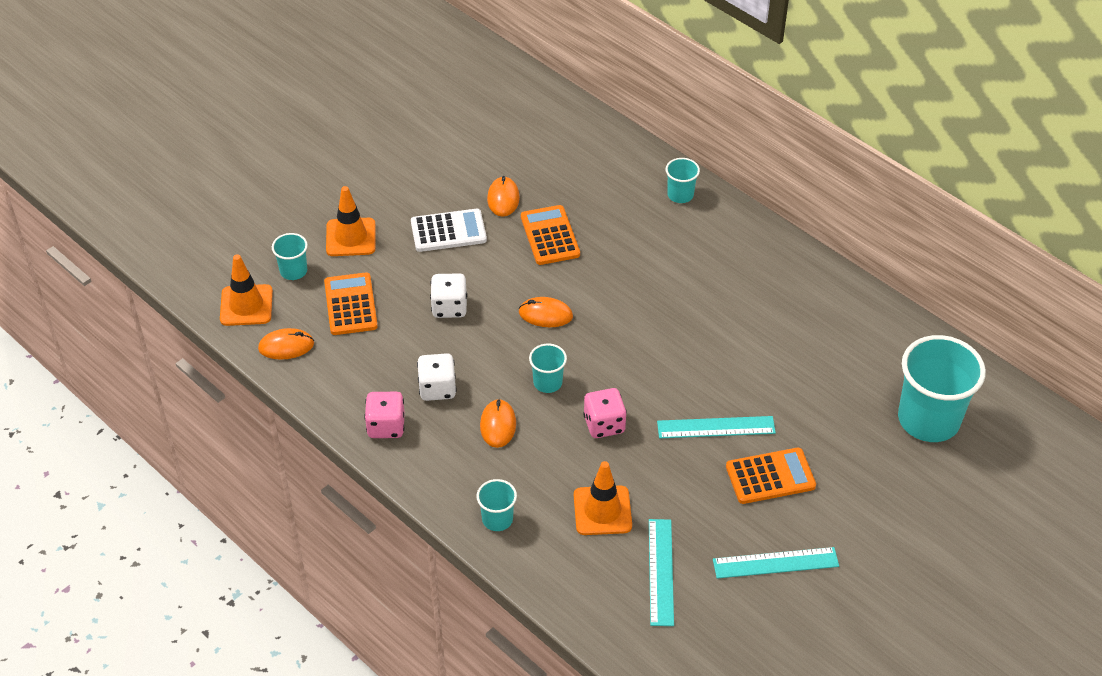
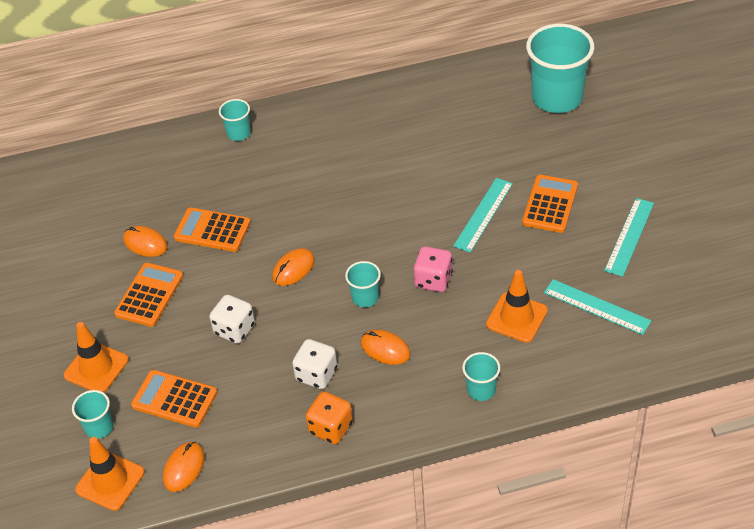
camera: 55 degrees left, 0 degrees up
(386, 426) = (331, 428): pink dice -> orange dice
(448, 231) = (149, 295): white calculator -> orange calculator

